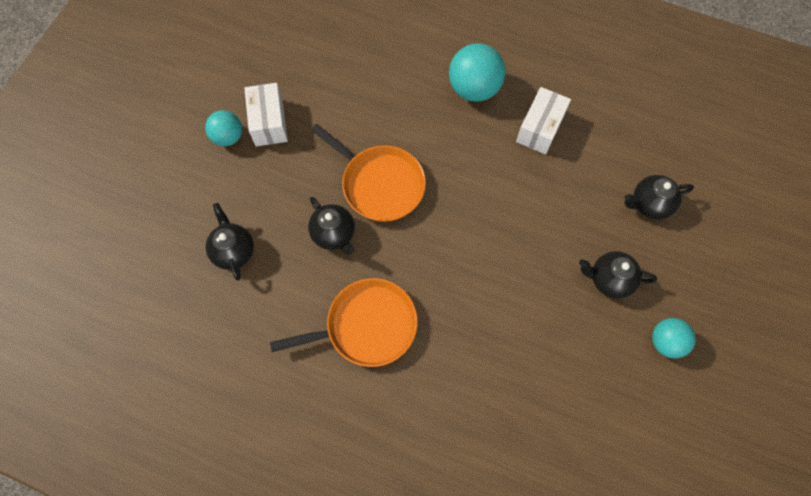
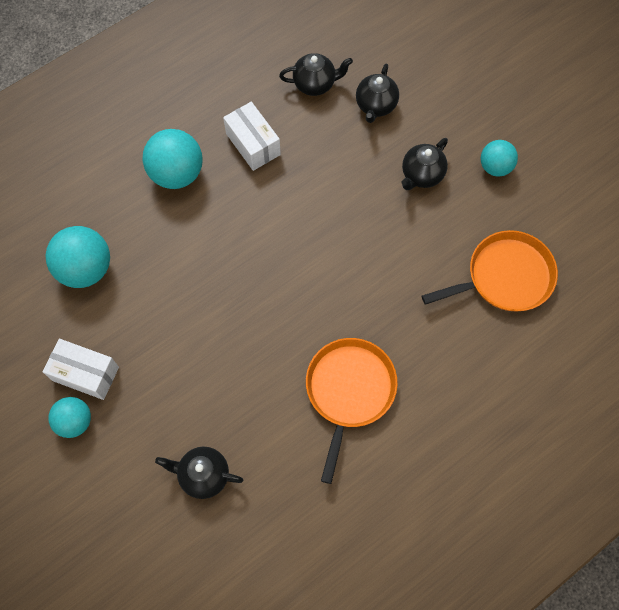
camera: 60 degrees left, 0 degrees up
(334, 234) = (244, 373): black teapot -> black teapot (315, 84)
(352, 74) = (86, 269): none -> turquoise ball
(380, 184) = (219, 306): orange pan -> orange pan (505, 277)

